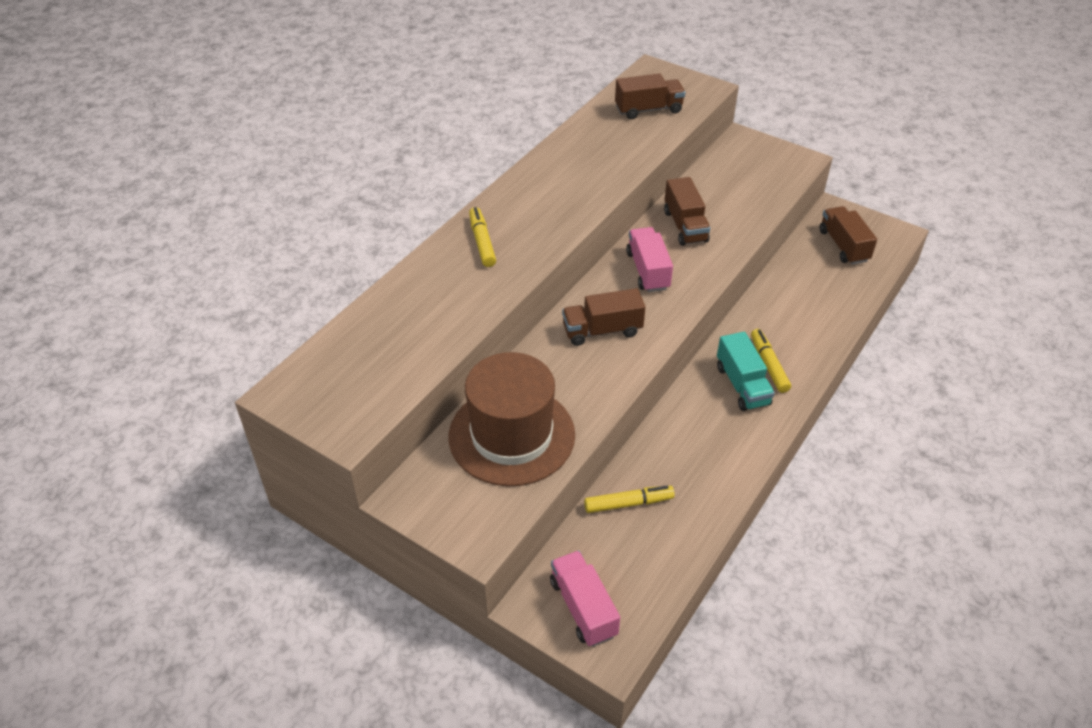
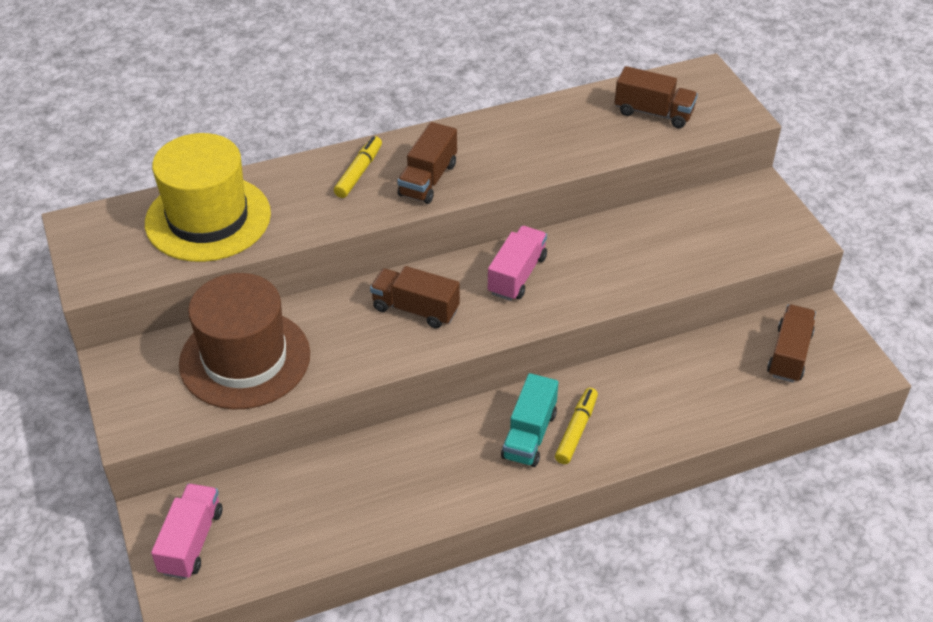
camera: 35 degrees right, 0 degrees up
(396, 333) = (208, 218): none -> yellow hat
(628, 504) = (316, 480): yellow marker -> none
(685, 226) = (601, 250): brown truck -> brown truck (428, 180)

